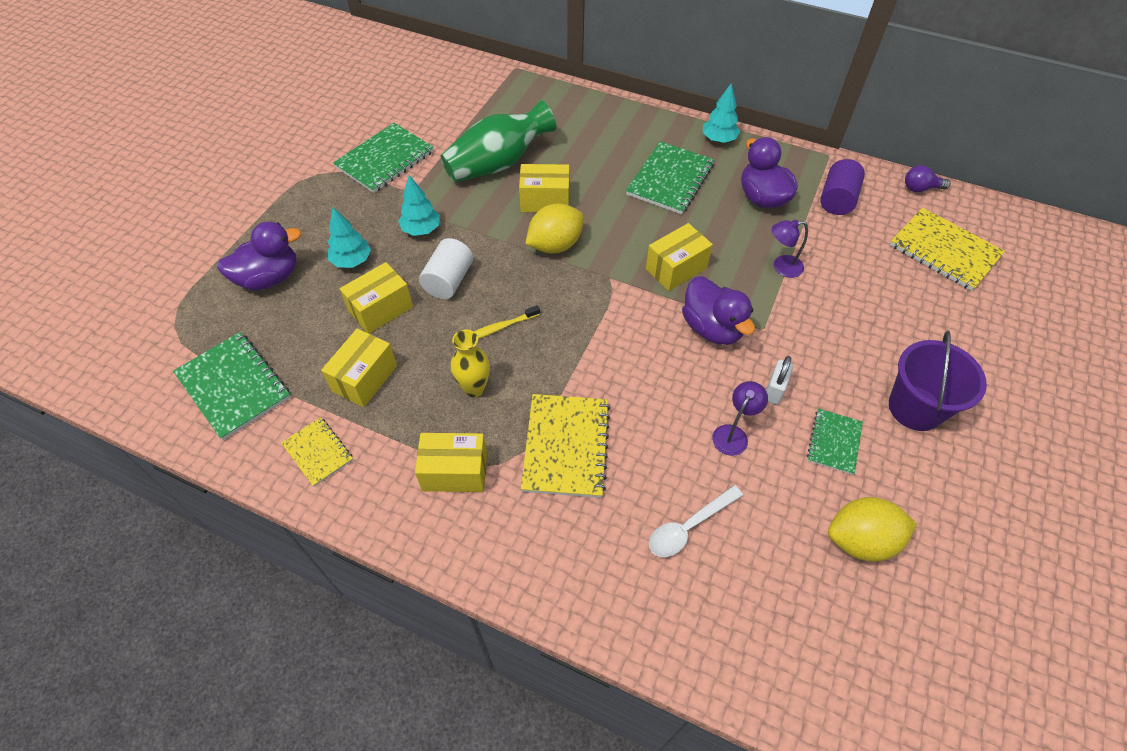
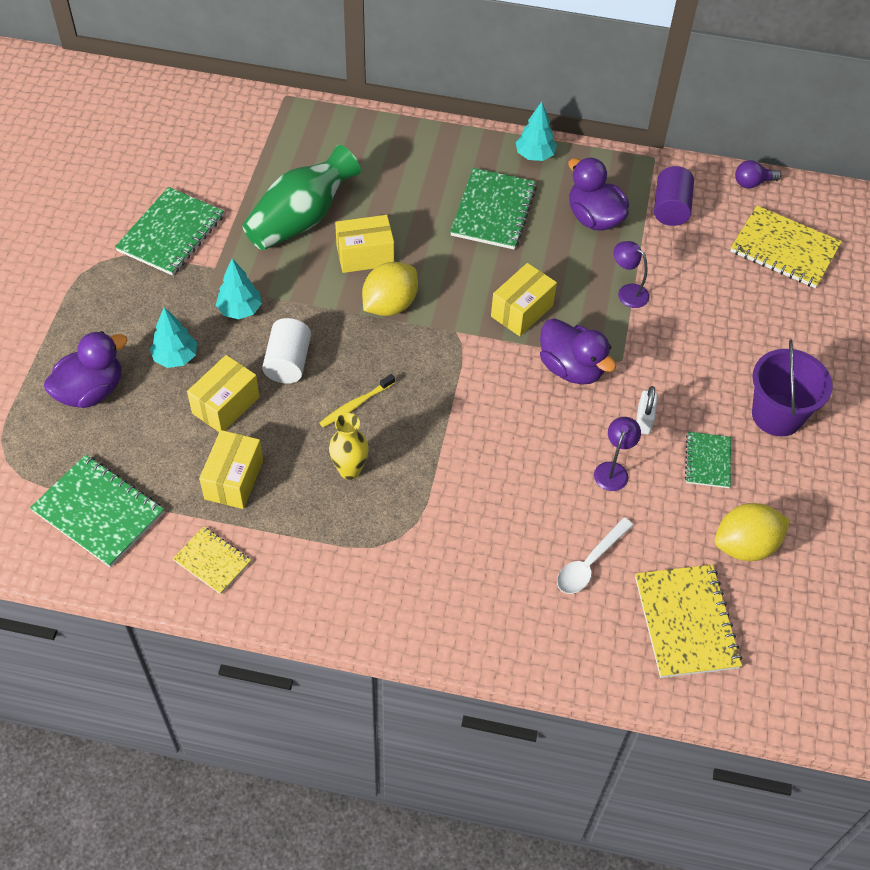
camera: 15 degrees left, 0 degrees up
(455, 471) = (355, 554): yellow box -> none
(566, 446) = (456, 511): yellow notebook -> yellow notebook (686, 622)
(781, 267) = (627, 292): purple lamp -> purple lamp turned 60 degrees clockwise

